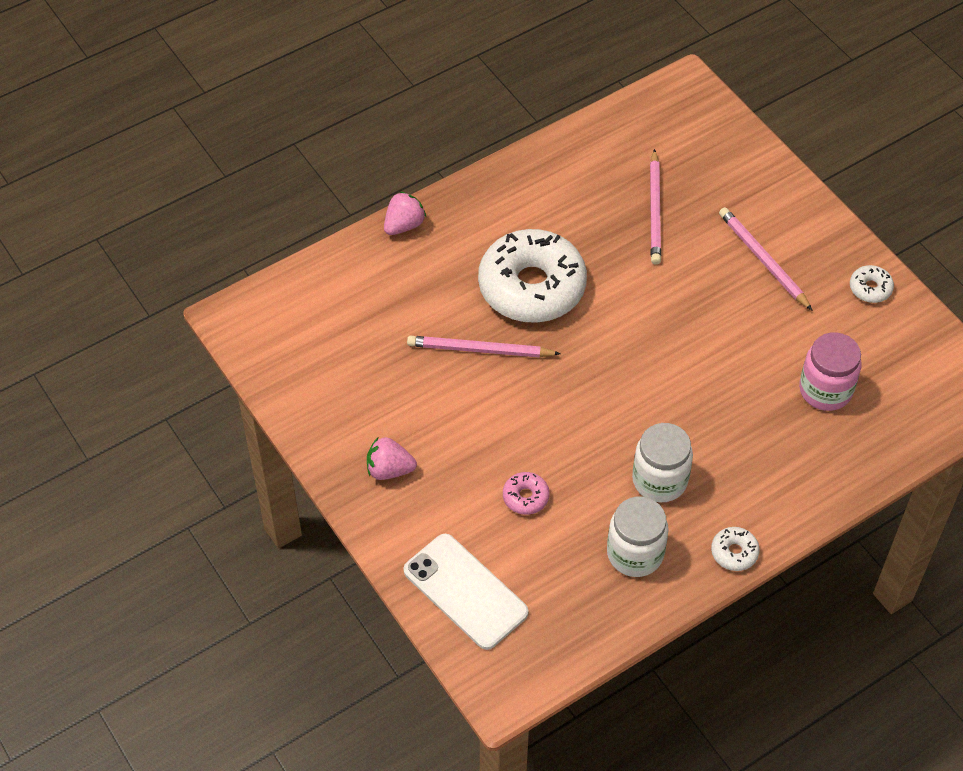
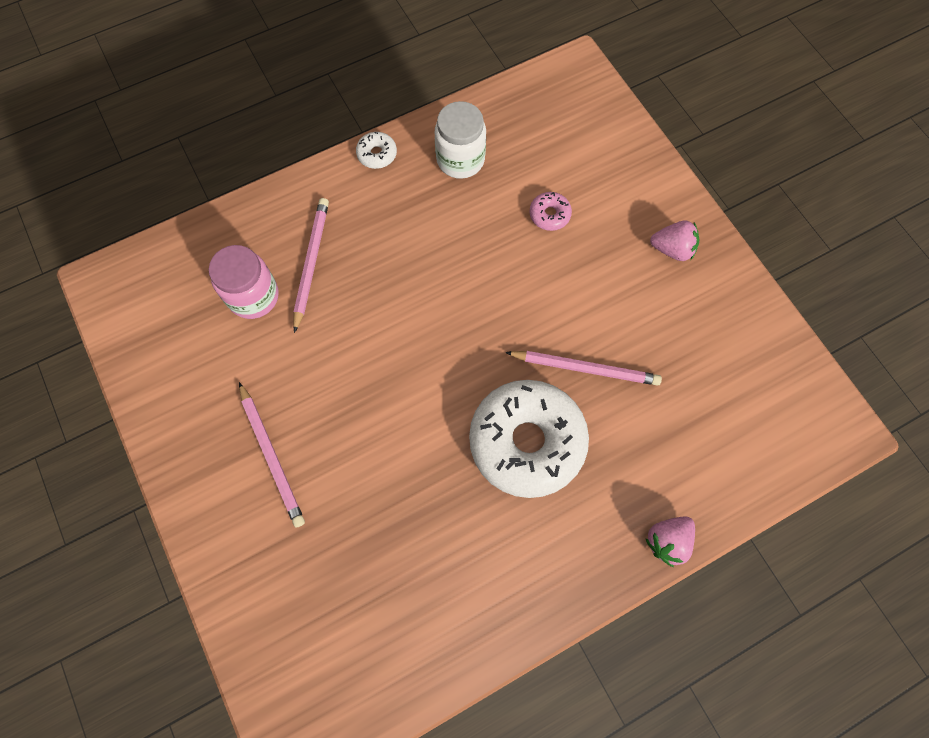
camera: 175 degrees left, 15 degrees up
(465, 591) = (604, 140): white phone -> none
(655, 210) = (376, 537): pink pencil -> pink pencil (311, 263)
(659, 480) = (428, 221): white jar -> none
(870, 288) = (169, 409): white donut -> none

